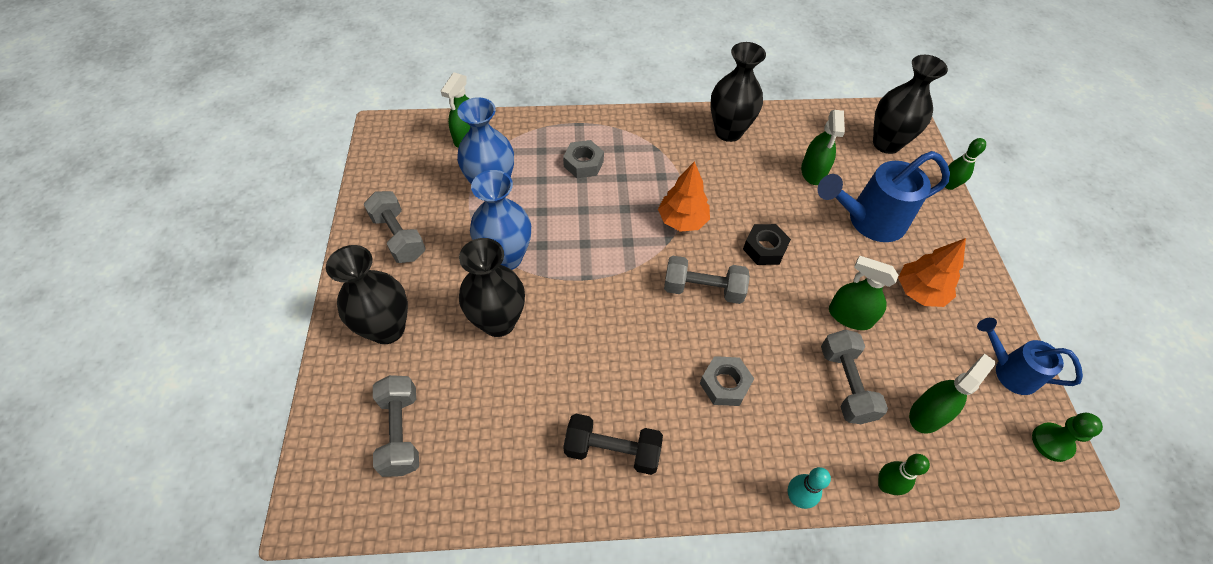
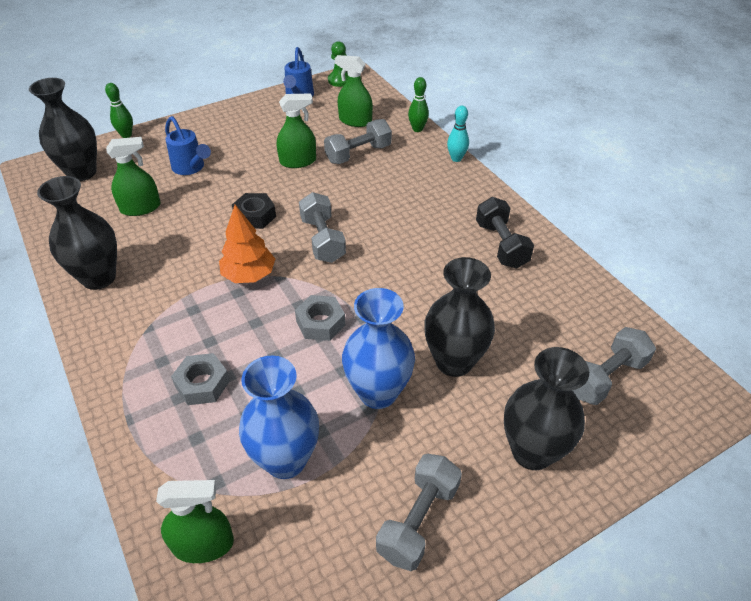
camera: 115 degrees left, 10 degrees down
(725, 384) = (402, 206): grey nut -> grey nut (320, 323)
(850, 316) = (298, 161): green spray bottle -> green spray bottle turned 105 degrees counterclockwise
(867, 221) = (191, 168): blue watering can -> blue watering can, size x0.63
(920, 292) = (253, 135): orange tree -> none

